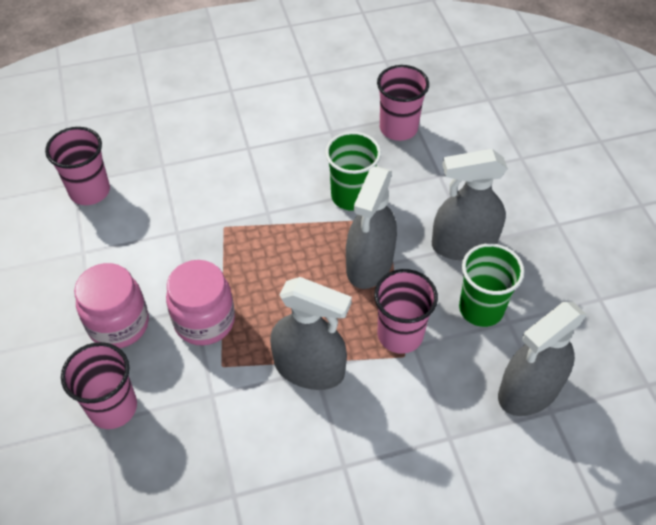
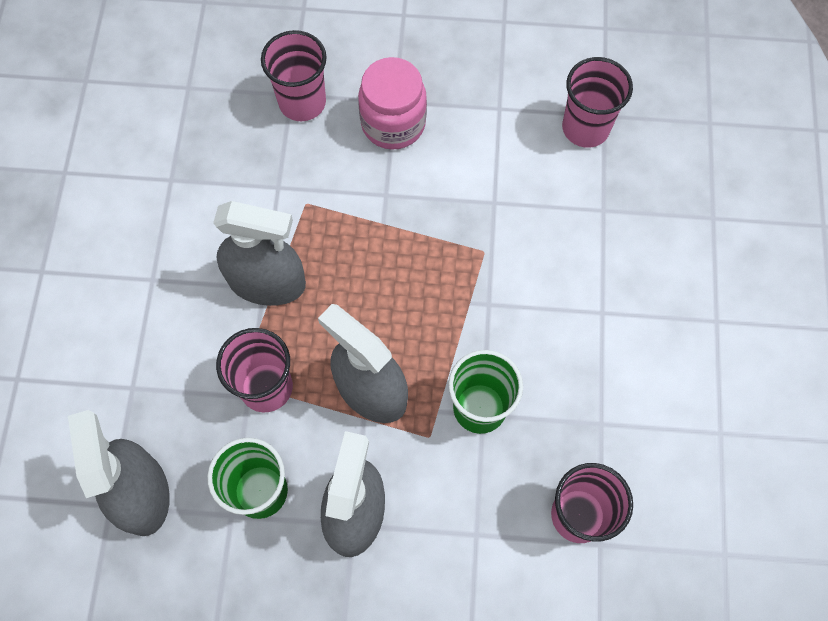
camera: 110 degrees right, 15 degrees up
(204, 321) = (365, 200): pink jar -> none
(309, 368) = (267, 282): grey spray bottle -> grey spray bottle turned 120 degrees counterclockwise

